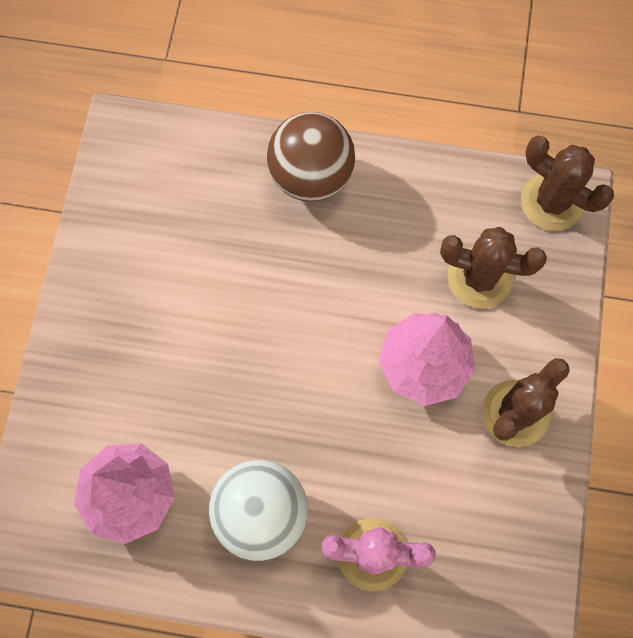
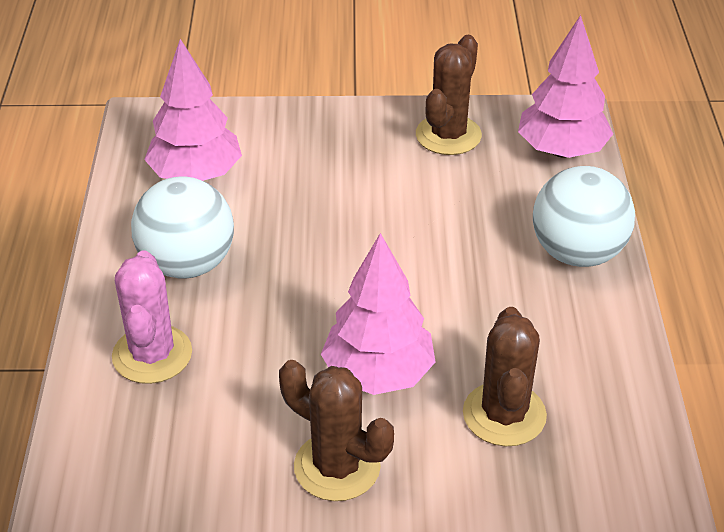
camera: 80 degrees right, 30 degrees down
(172, 151) = (561, 150): none -> pink tree
(311, 176) = (577, 253): brown ball -> white ball
(552, 202) = (638, 479): brown cactus -> brown cactus (448, 135)

